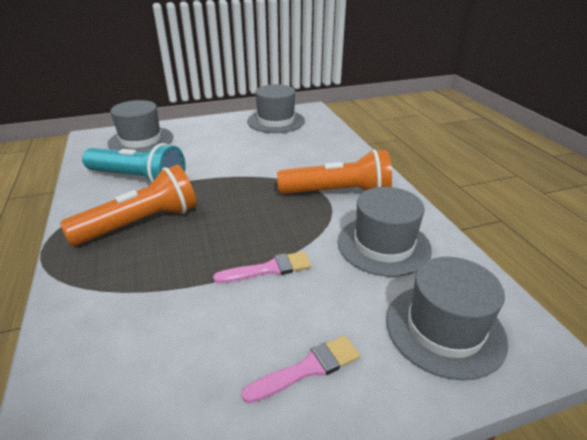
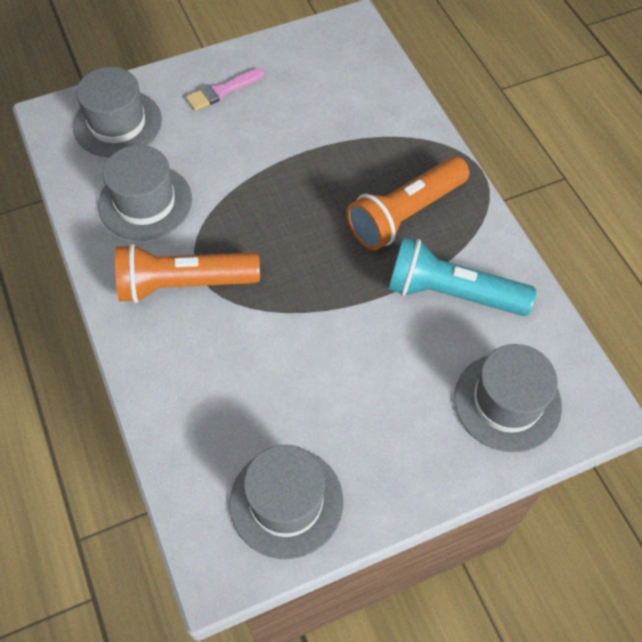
camera: 175 degrees right, 25 degrees up
(268, 269) = (258, 166): pink brush -> none

